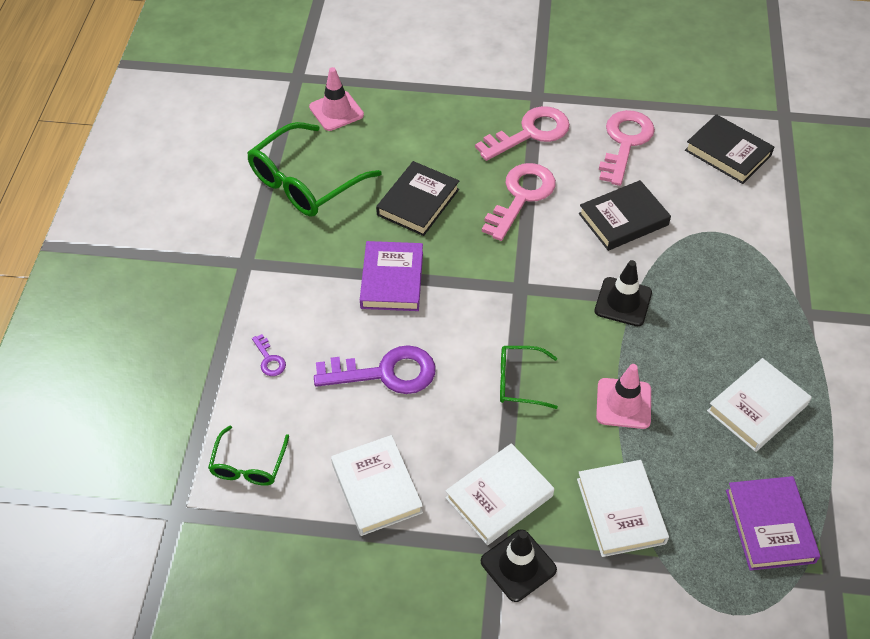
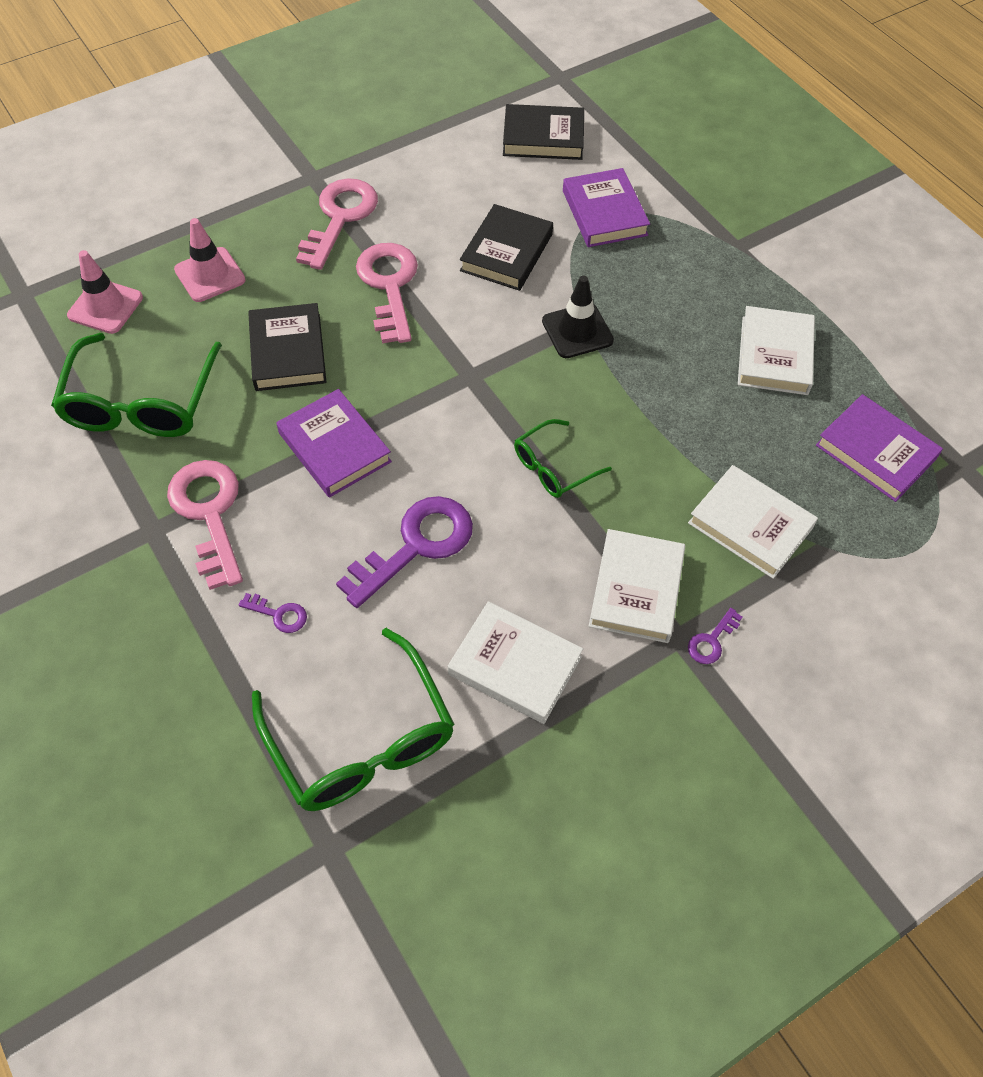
camera: 40 degrees left, 5 degrees up
(248, 465) = (361, 739): green glasses -> green glasses, size x1.84
(518, 565) = (711, 641): black traffic cone -> purple key
(623, 403) = (663, 425): pink traffic cone -> pink traffic cone (210, 275)
(625, 143) = (441, 178): pink key -> pink key (209, 514)
(723, 231) = (604, 213): none -> purple book

